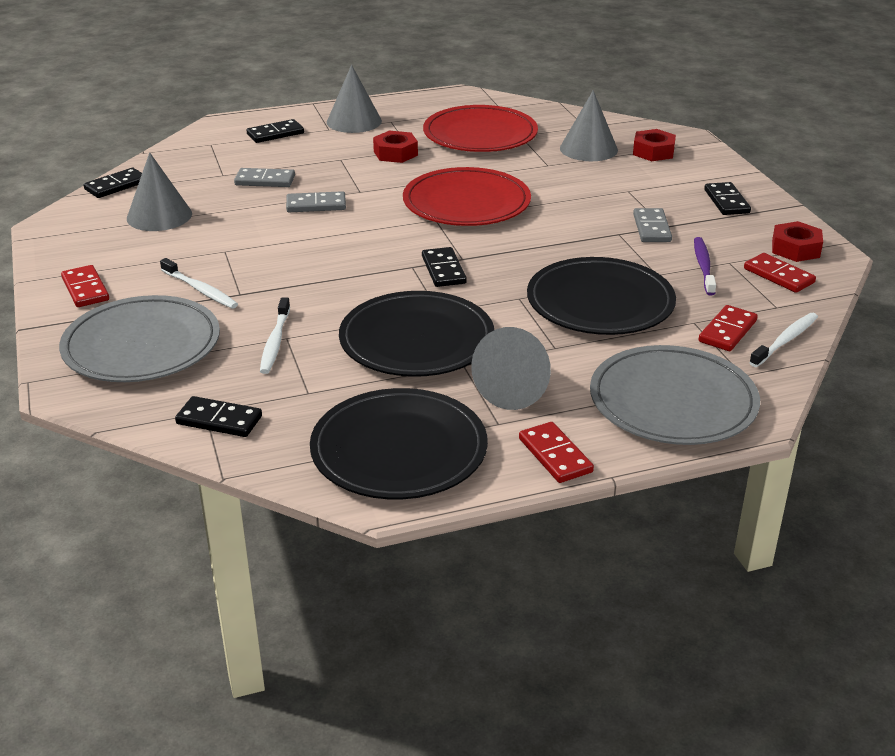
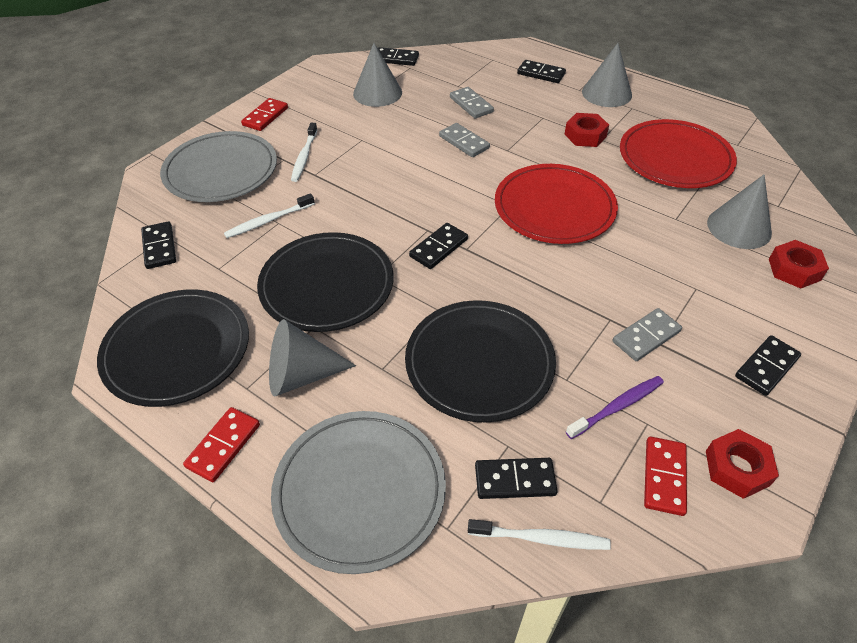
camera: 55 degrees right, 15 degrees up
(727, 331) = (515, 480): red domino -> black domino

